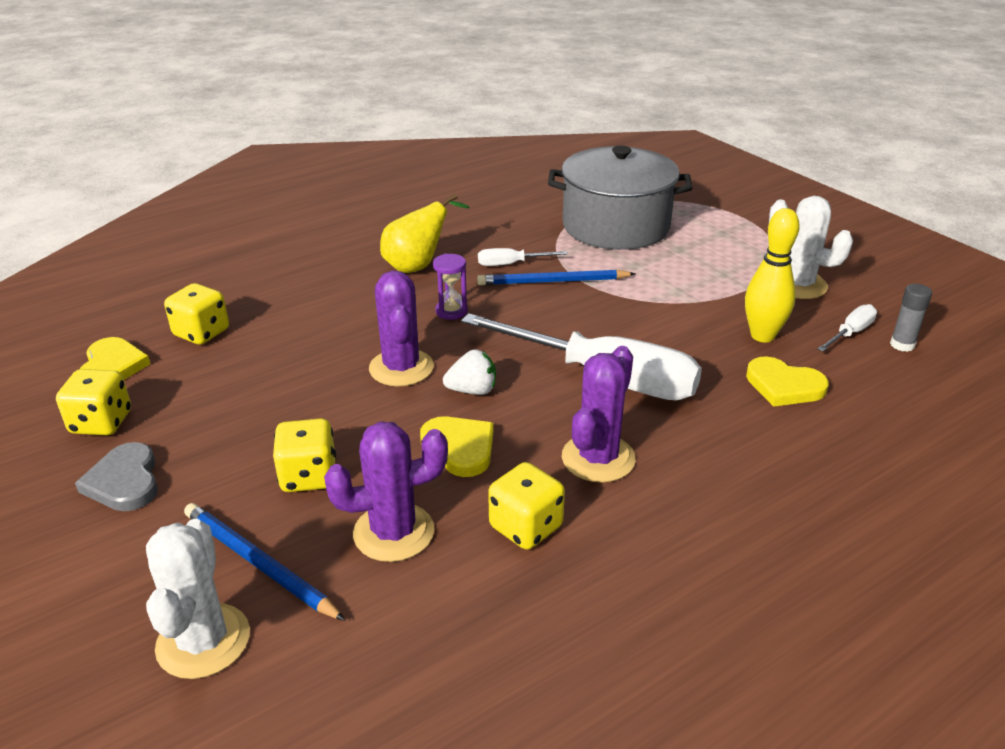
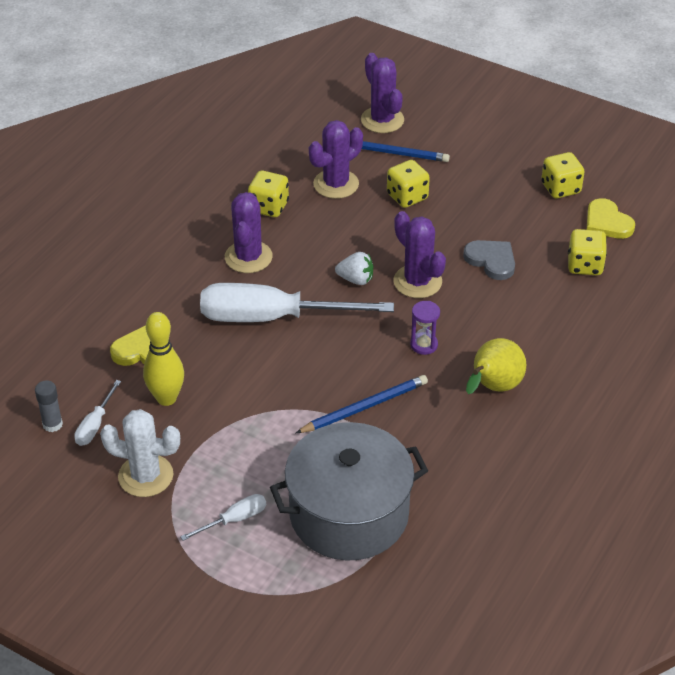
camera: 155 degrees right, 10 degrees up
(124, 481) = (502, 164): grey heart -> grey heart (491, 260)
(203, 641) = (382, 120): white cactus -> purple cactus
(460, 448) = (335, 238): yellow heart -> none
(472, 390) = (356, 279): white strawberry -> white strawberry turned 135 degrees counterclockwise
(511, 264) = (415, 418): white screwdriver -> white screwdriver (234, 520)

